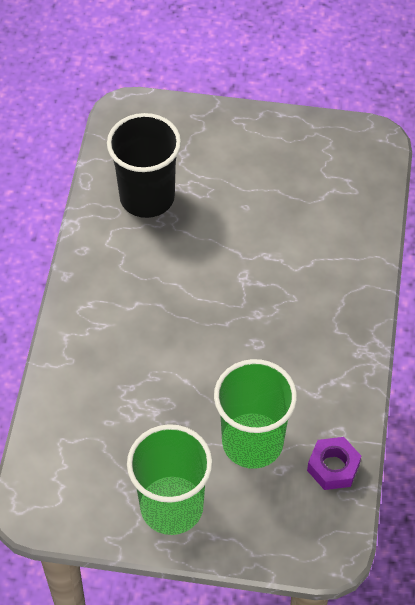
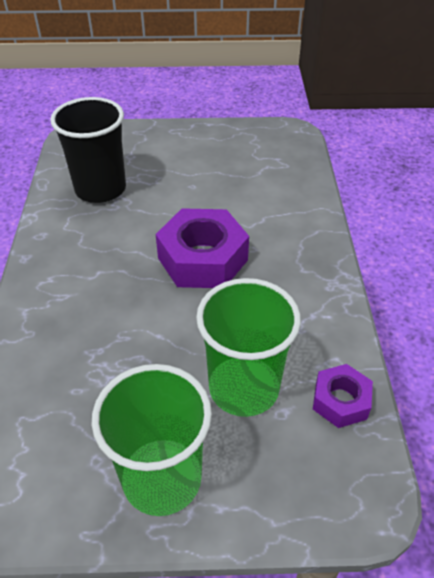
camera: 10 degrees left, 10 degrees down
(240, 303) = (202, 259): none -> purple nut

